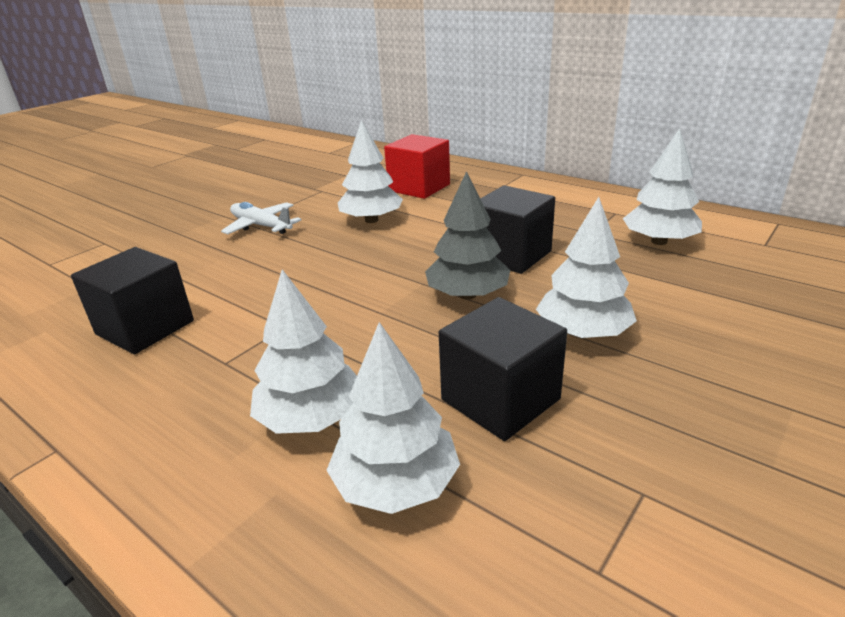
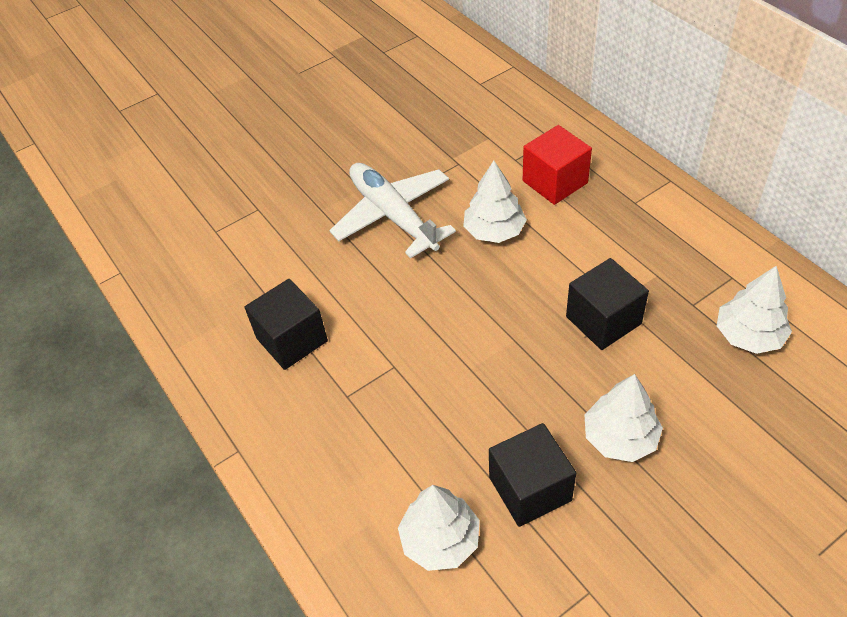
camera: 20 degrees right, 20 degrees up
(261, 226) = (393, 216): white plane -> white plane, size x1.72
(311, 417) = (398, 469): white tree -> none
(467, 295) = (546, 366): grey tree -> none

